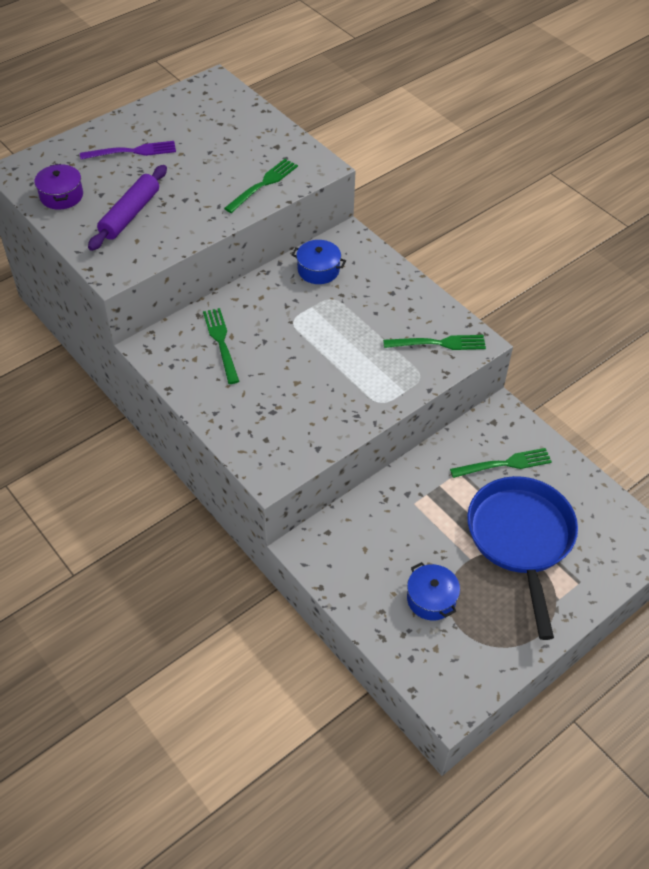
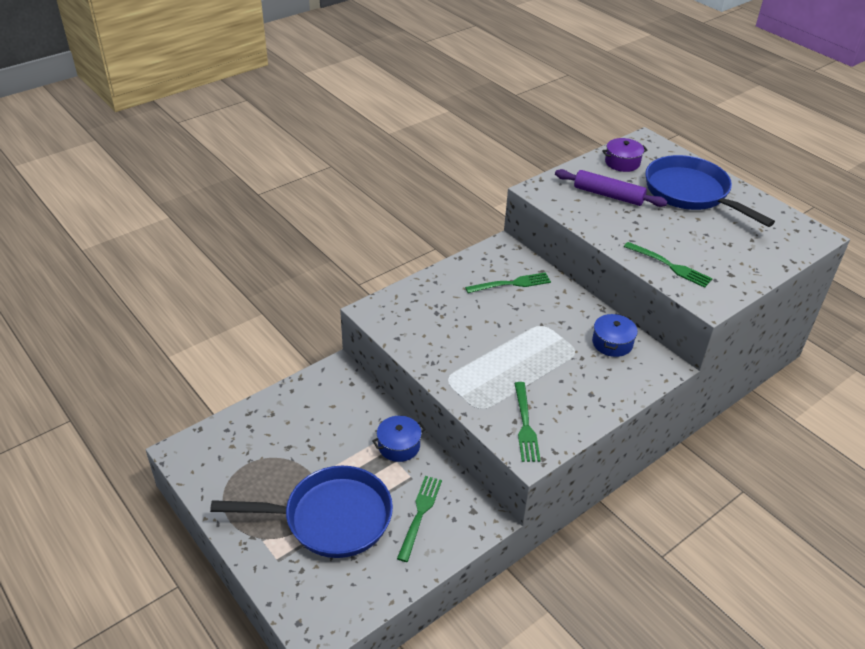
camera: 90 degrees right, 10 degrees down
(132, 151) = (690, 193): purple fork -> blue pan
(431, 599) = (278, 446): blue pot -> blue pot (399, 446)
(504, 464) = (420, 514): green fork -> green fork turned 150 degrees counterclockwise

